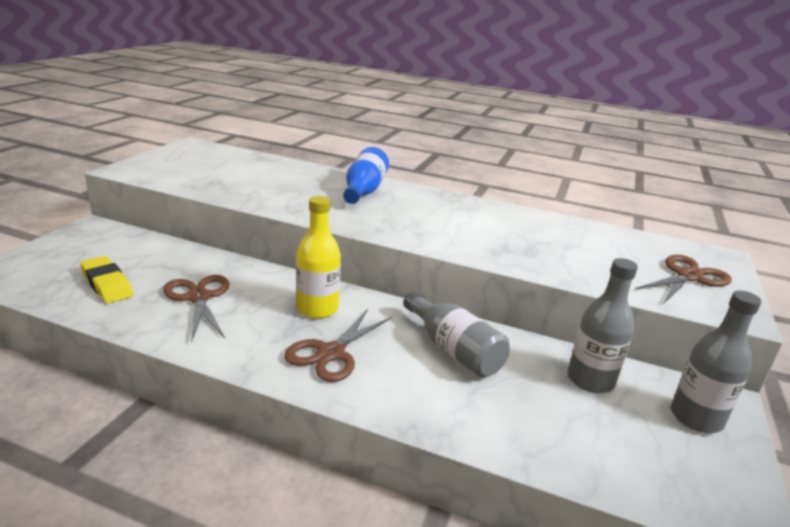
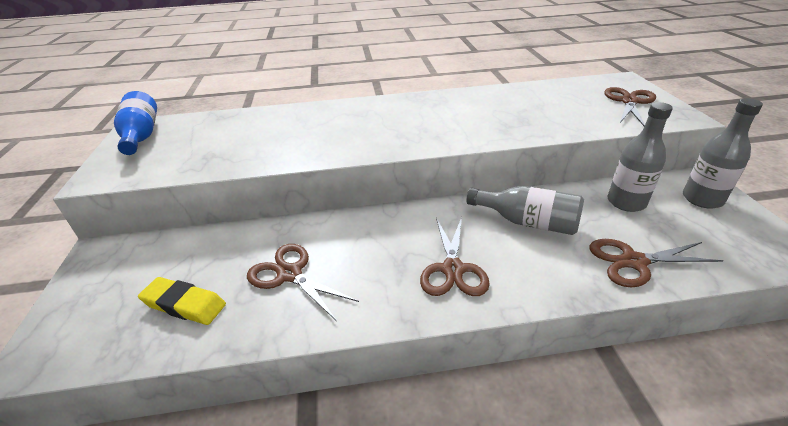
camera: 25 degrees left, 10 degrees up
(317, 309) = (398, 236): yellow bottle -> none
(364, 191) = (349, 116): blue bottle -> blue bottle (141, 136)
(520, 430) = (634, 261): none -> brown scissors

